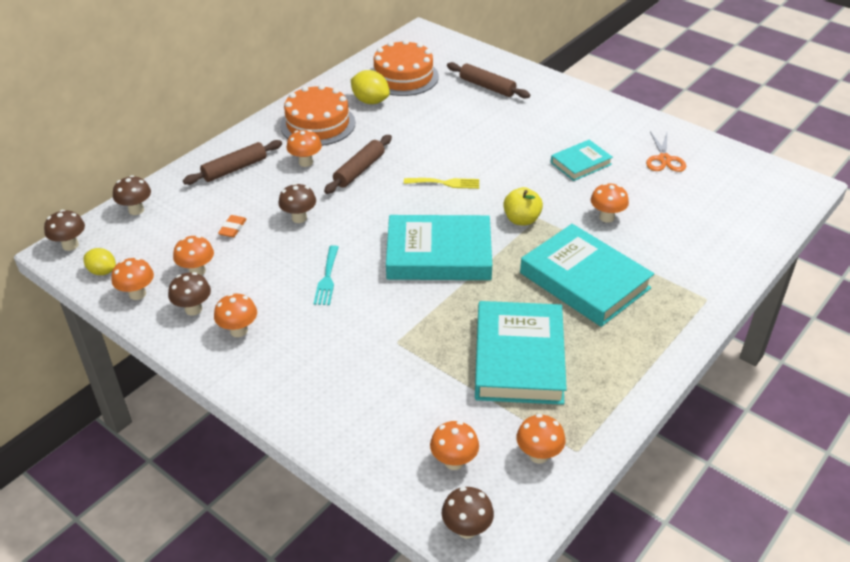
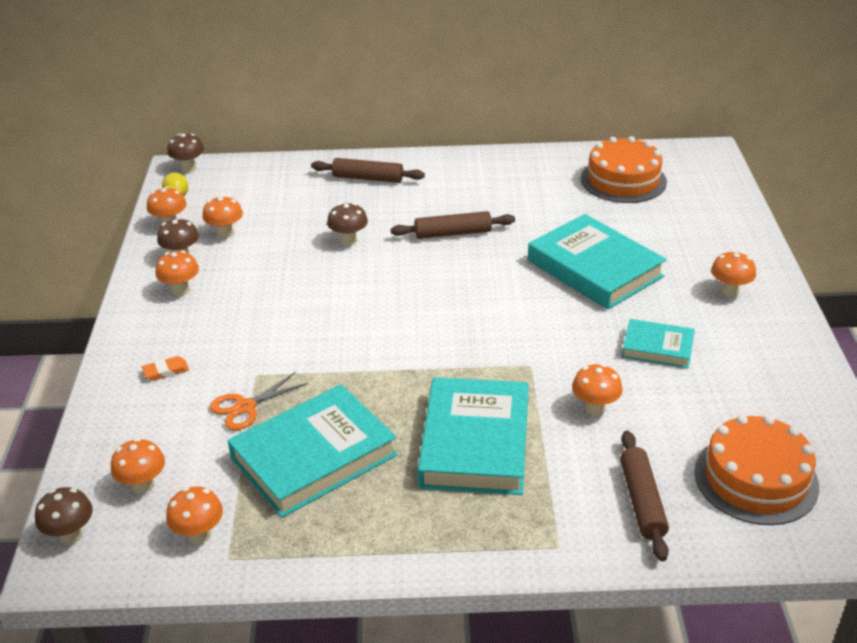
camera: 50 degrees right, 5 degrees down
(136, 210) = (260, 169): brown mushroom -> none
(233, 228) = (294, 219): orange eraser -> orange eraser (166, 371)
(305, 162) = (424, 203): orange mushroom -> orange mushroom (729, 292)
(318, 124) = (484, 179): orange cake -> orange cake (756, 479)
(327, 278) = (291, 296): turquoise fork -> none
(370, 101) = (558, 185): yellow lemon -> none
(439, 254) = (397, 336): turquoise book -> turquoise book (594, 268)
(445, 183) = (503, 286): yellow fork -> none
(487, 87) = (688, 230): brown rolling pin -> brown rolling pin (642, 501)
(521, 220) = (513, 356): yellow apple -> none
(664, 159) = (756, 400): orange scissors -> orange scissors (245, 407)

